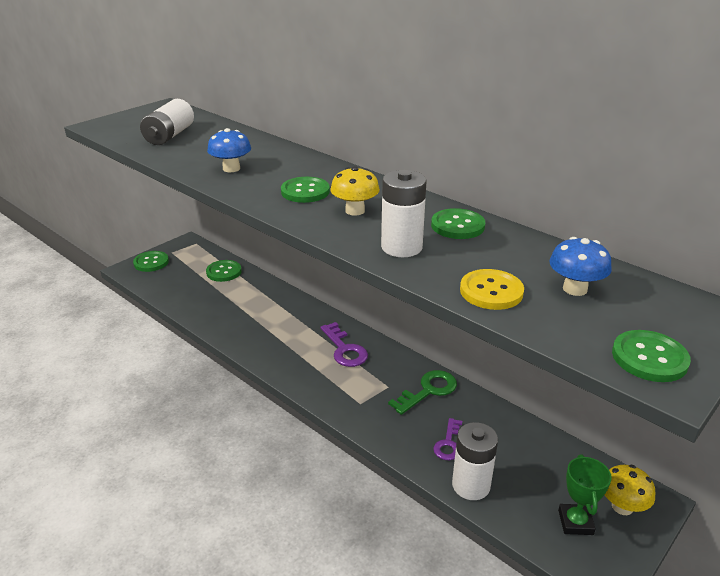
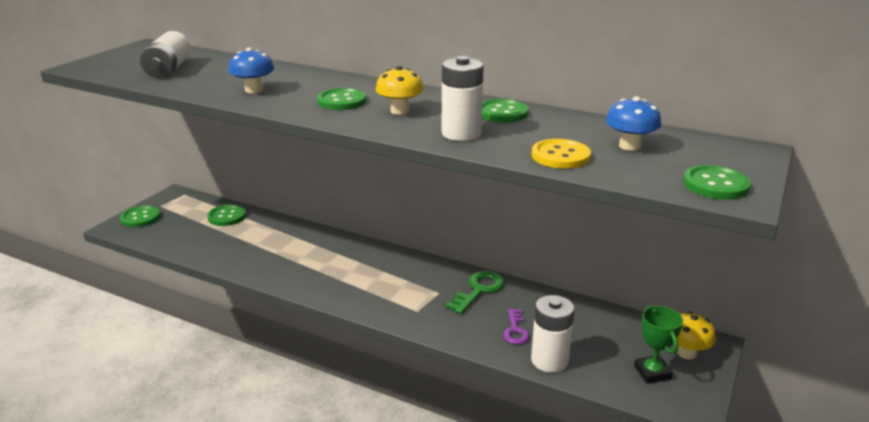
camera: 15 degrees left, 5 degrees down
(344, 349) = (383, 267): purple key -> none

